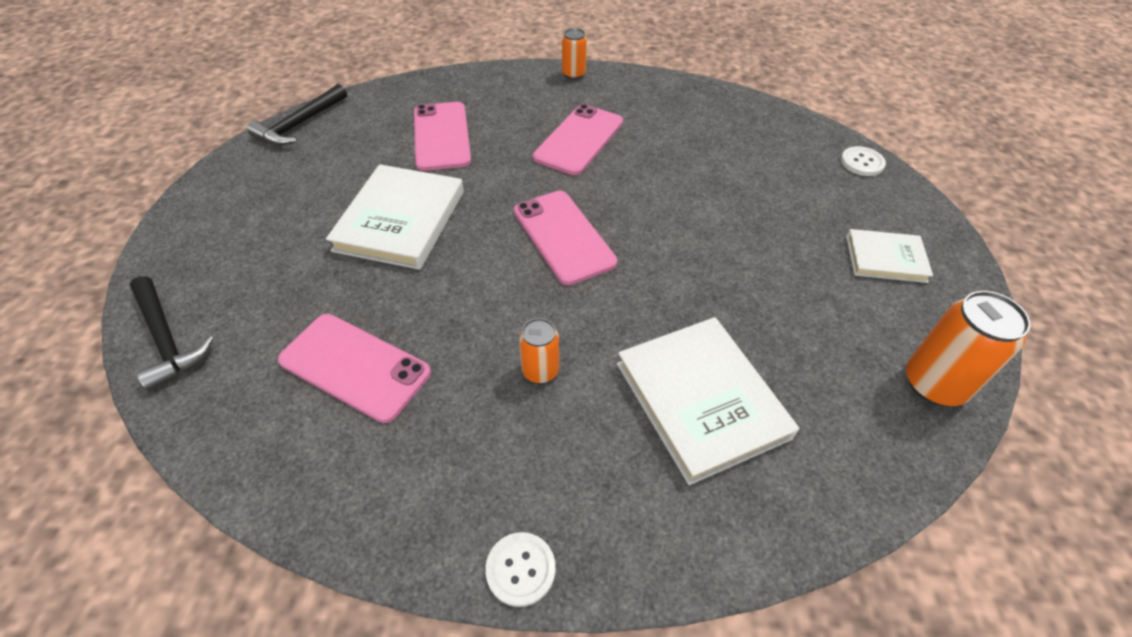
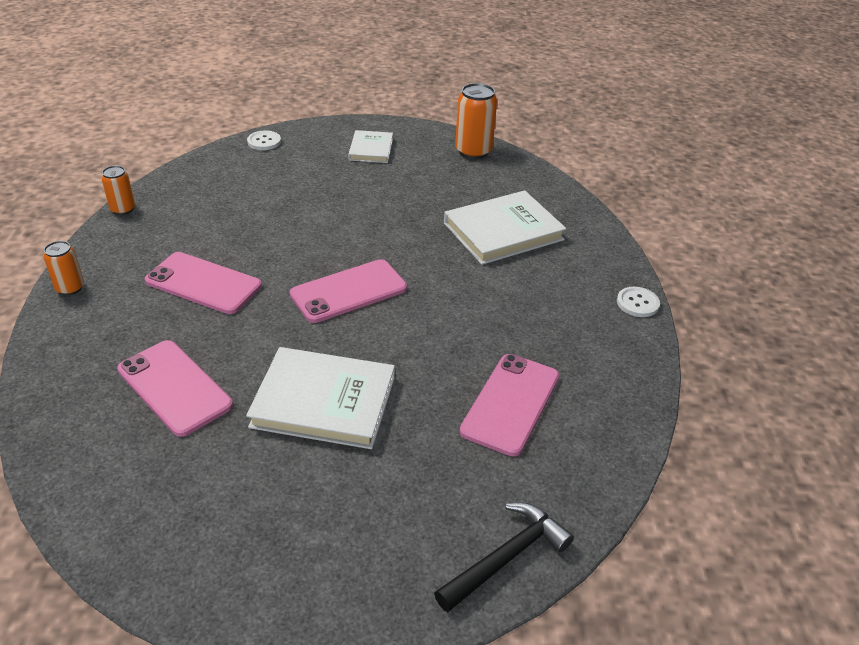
camera: 95 degrees left, 10 degrees down
(300, 124) = (111, 540): black hammer -> none
(441, 136) = (174, 387): pink phone -> pink phone turned 60 degrees clockwise
(540, 371) = (494, 300): orange can -> orange can (123, 209)

